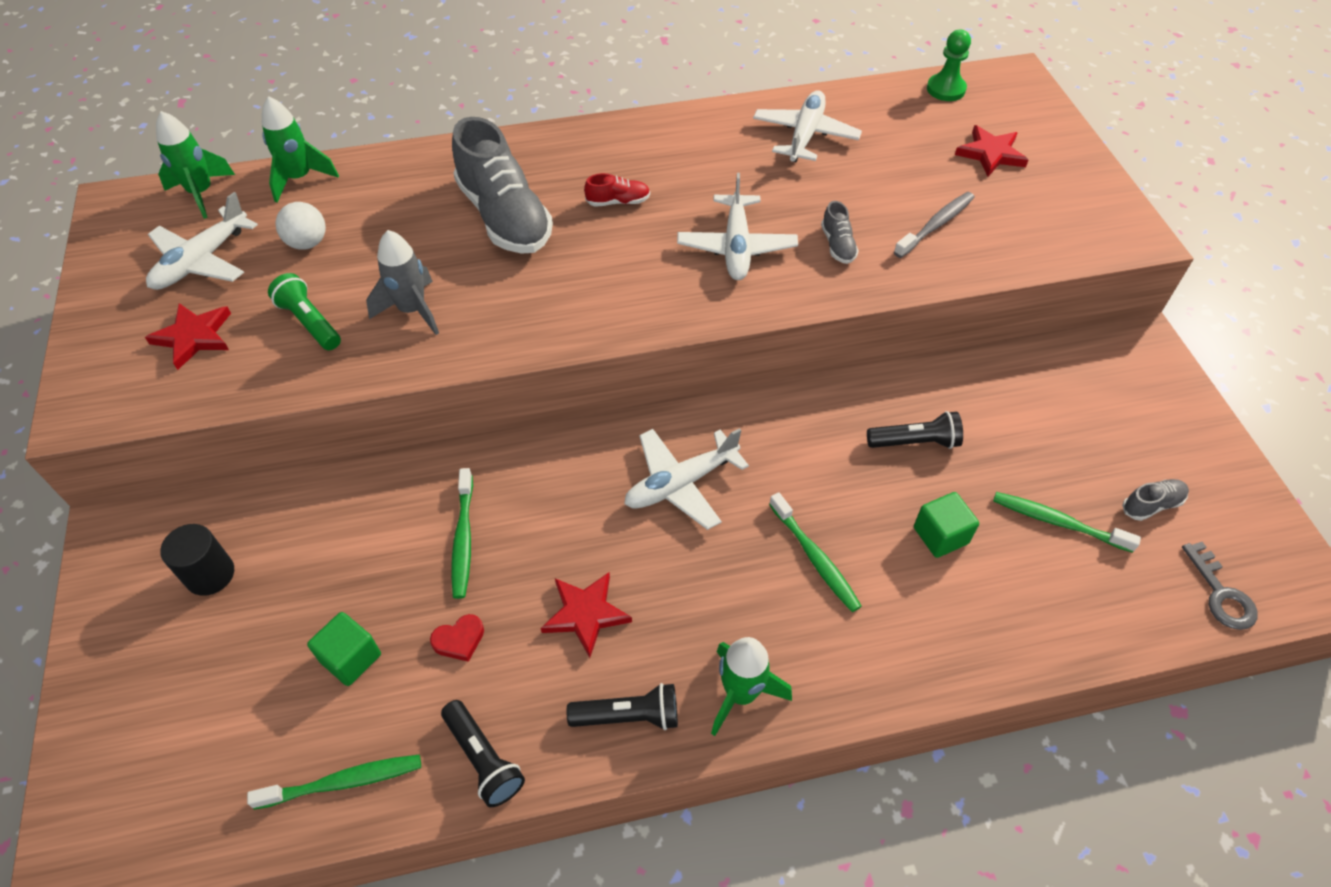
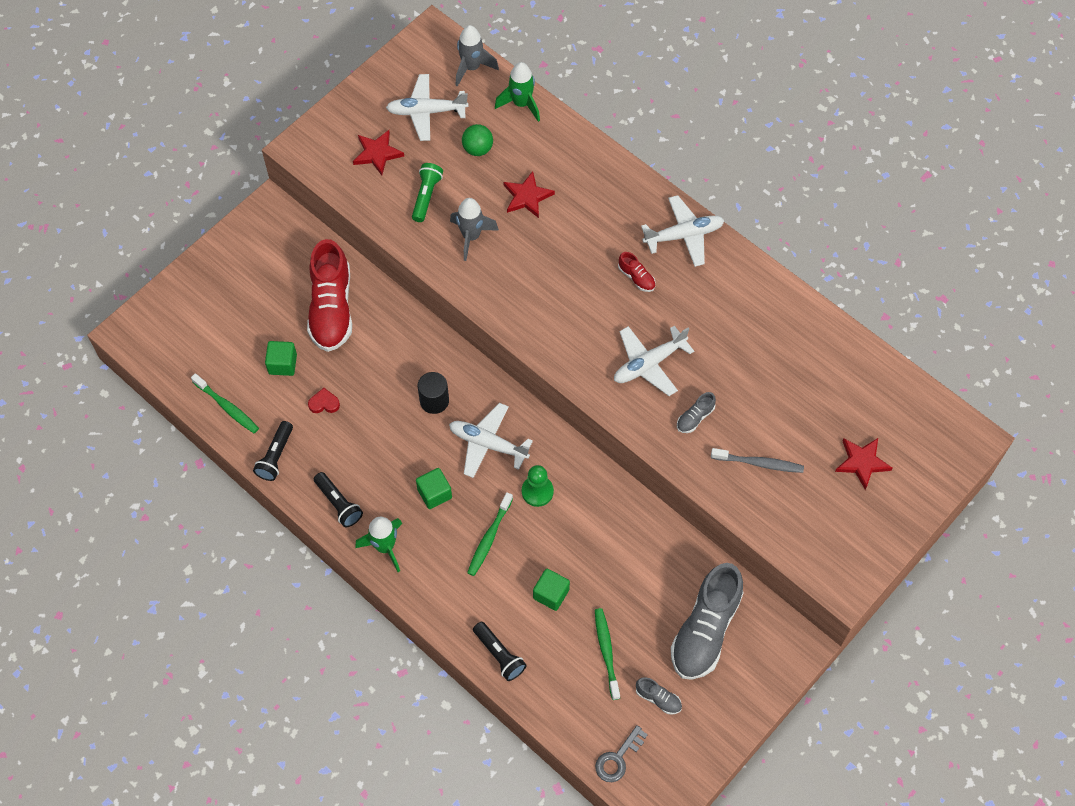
camera: 55 degrees right, 10 degrees up
(201, 193) = (472, 67): green rocket -> grey rocket
(210, 574) = (279, 270): black cylinder -> black cylinder (434, 401)
(307, 243) = (477, 149): white ball -> green ball
(331, 545) = (331, 308): none -> red shoe
(459, 640) = (324, 403): red heart -> red heart turned 150 degrees clockwise
(463, 539) = (378, 364): green toothbrush -> none
(504, 217) = (575, 228): grey shoe -> grey shoe (705, 630)
(586, 614) = (377, 449): red star -> red star (527, 197)
(705, 583) = (434, 493): none -> green cube
(805, 135) = (787, 342): white plane -> white plane (684, 235)
(915, 442) = (609, 549): black flashlight -> black flashlight (499, 655)
(946, 89) = (914, 401): green pawn -> green pawn (537, 491)

